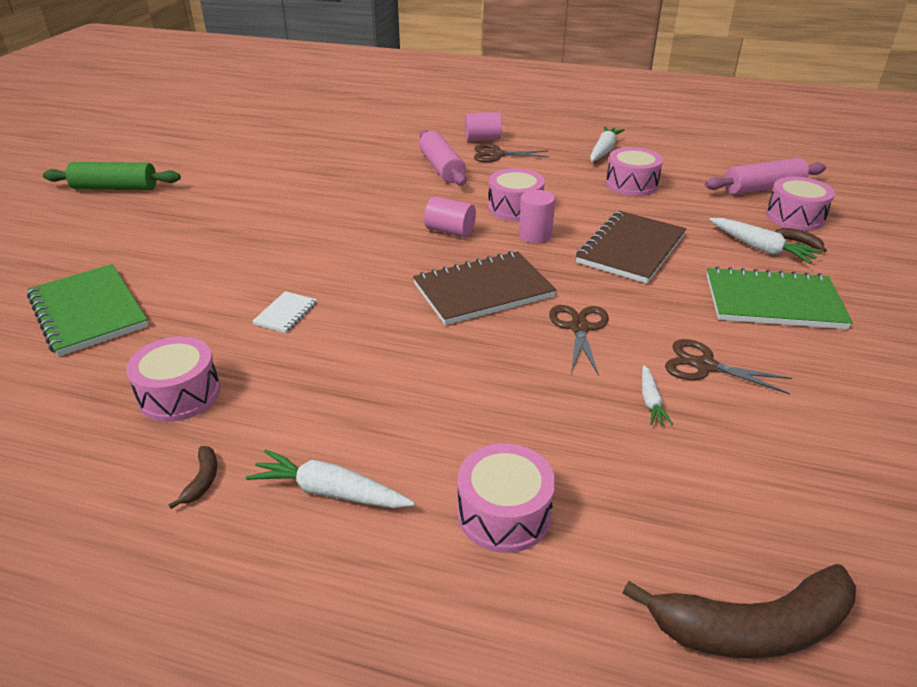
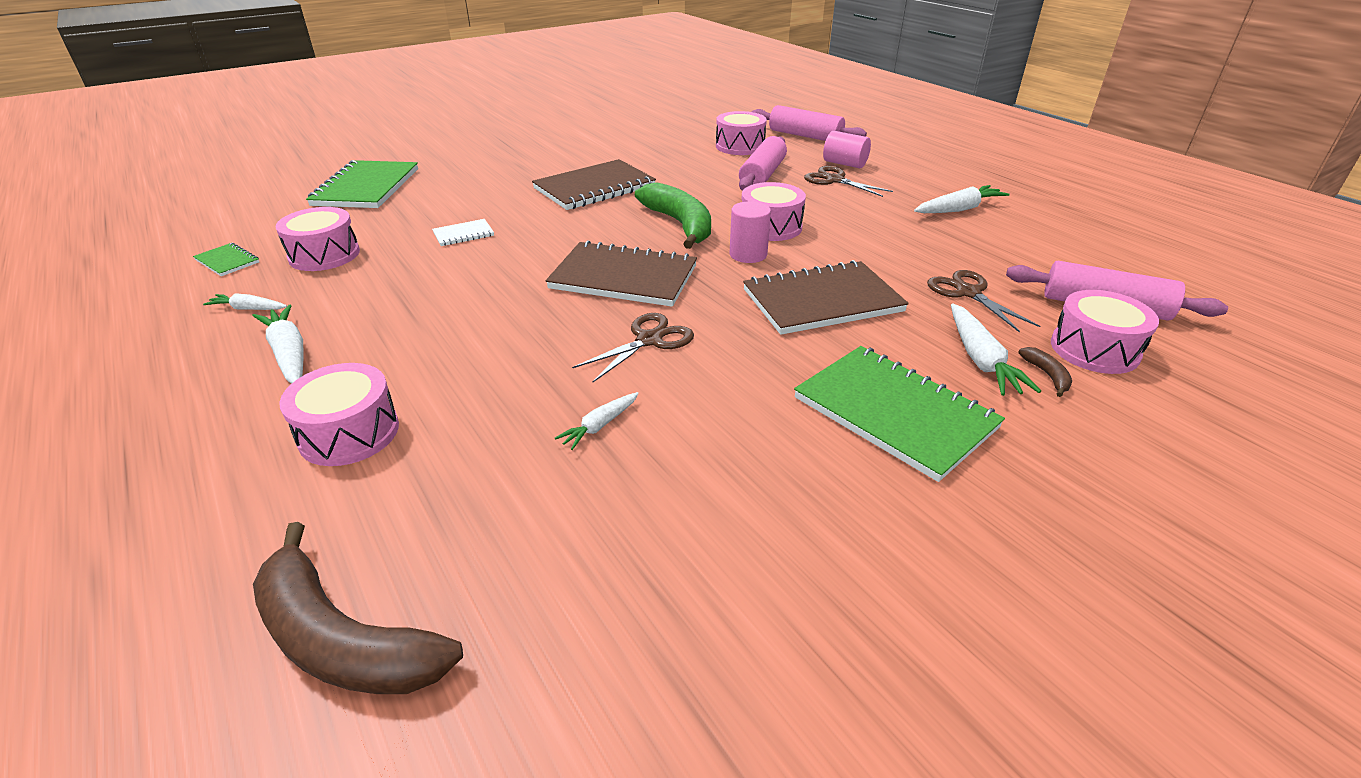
camera: 40 degrees right, 0 degrees up
(74, 453) = (227, 261): none -> green notebook
(115, 188) = (507, 120): green rolling pin -> none
(202, 480) = (248, 309): brown banana -> white carrot
(327, 226) = (594, 188): none -> brown notebook
(417, 123) = (805, 136): none -> pink rolling pin
(450, 231) = (680, 224): pink cylinder -> green banana
(631, 184) = (933, 248): pink drum -> pink drum (740, 146)
(705, 366) = (704, 427): brown scissors -> brown scissors (968, 293)

